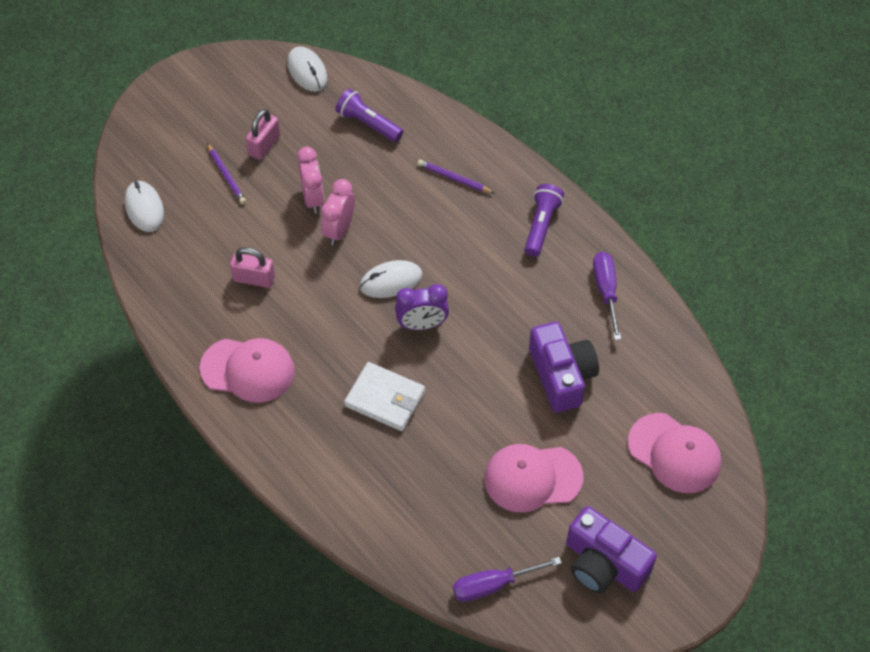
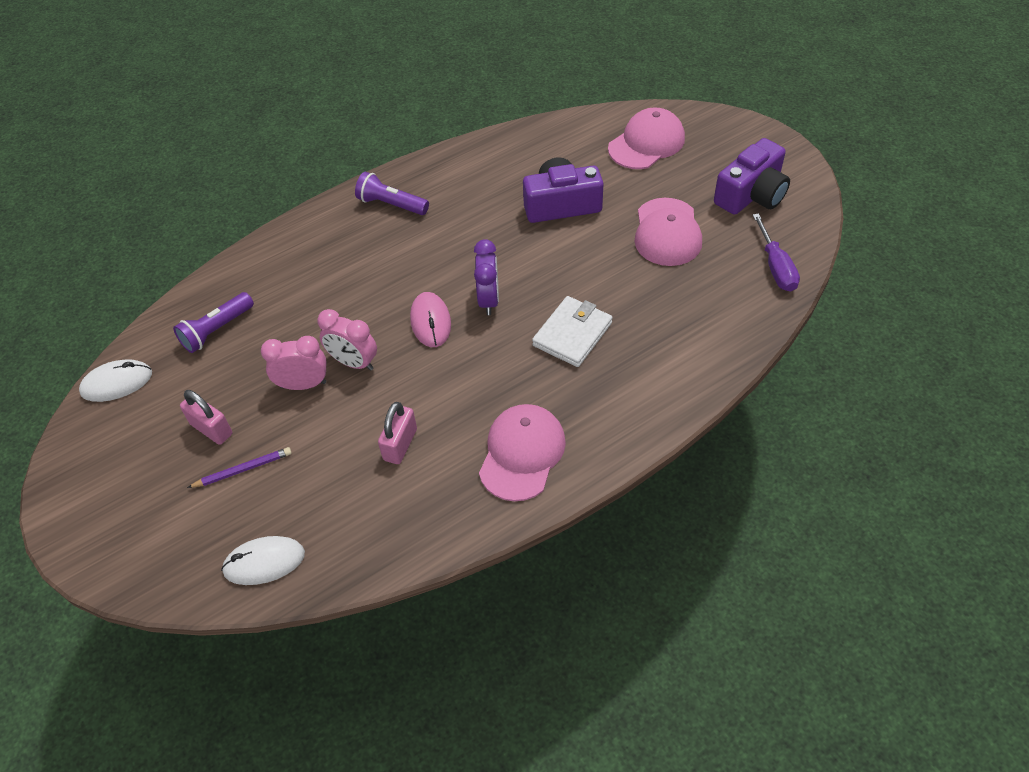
camera: 80 degrees left, 5 degrees down
(391, 281) = (431, 322): white mouse -> pink mouse
(454, 178) = (315, 264): purple pencil -> none
(606, 292) = (476, 168): purple screwdriver -> none

